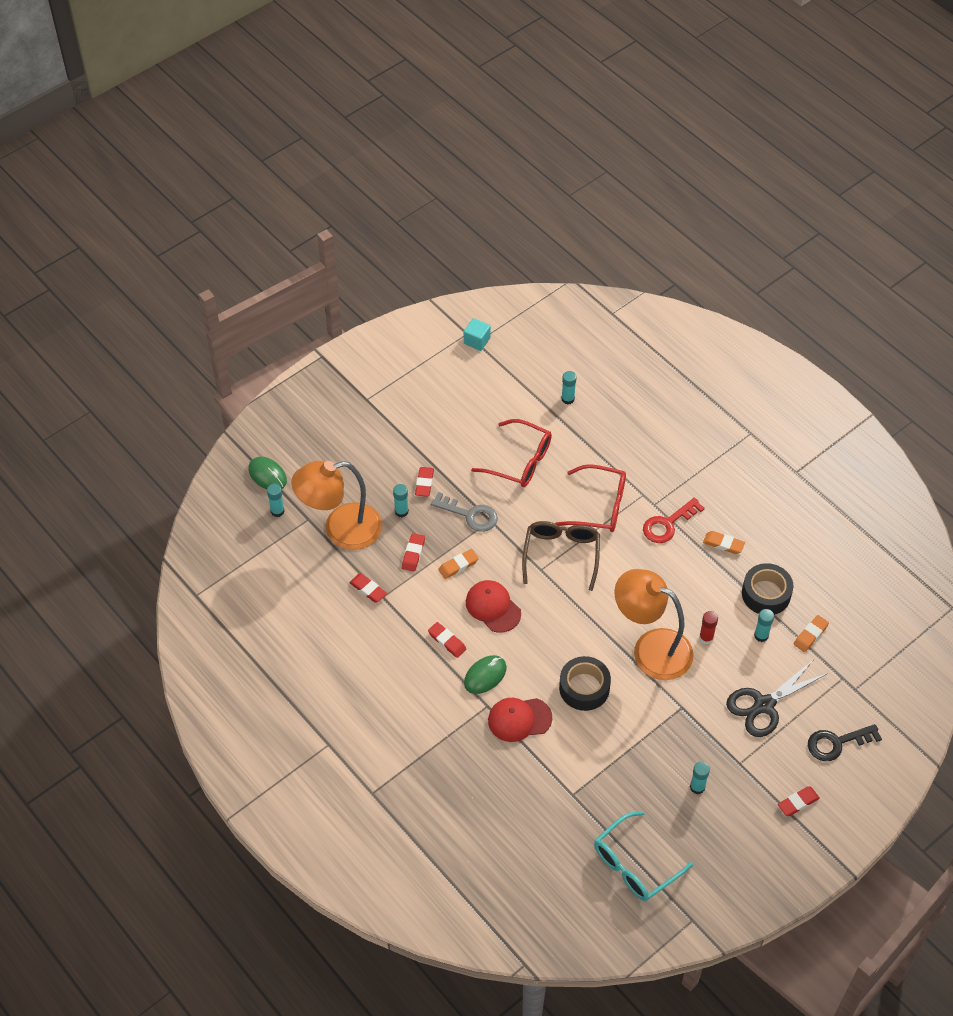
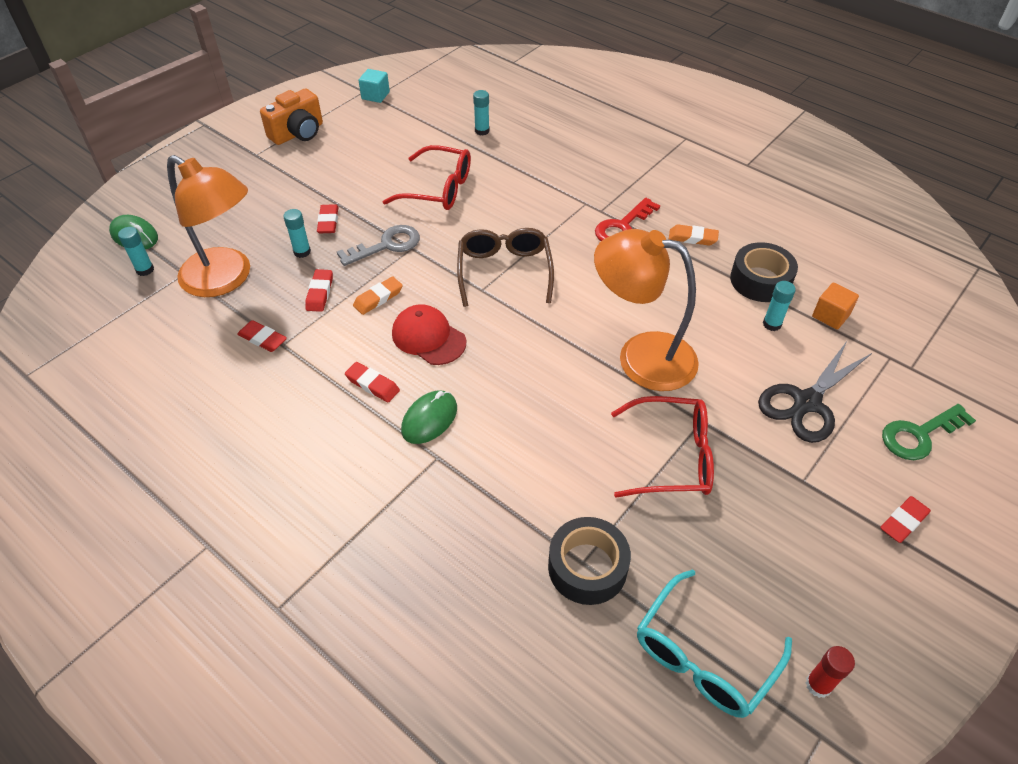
camera: 10 degrees left, 5 degrees down
(341, 530) = (226, 279): orange lamp -> orange lamp turned 120 degrees counterclockwise
(404, 379) = (298, 133): none -> orange camera
(470, 515) = (387, 245): grey key -> grey key turned 45 degrees counterclockwise
(519, 719) = (485, 468): red cap -> none
(584, 688) = (566, 415): black tape -> black tape (587, 567)
(600, 506) = (539, 219): red glasses -> red glasses (672, 457)
(697, 787) = (757, 522): turquoise glue stick -> none
(706, 638) = (705, 335): red glue stick -> red glue stick (818, 685)
(810, 635) = (830, 316): orange eraser -> orange cube
(837, 743) = (919, 435): black key -> green key

